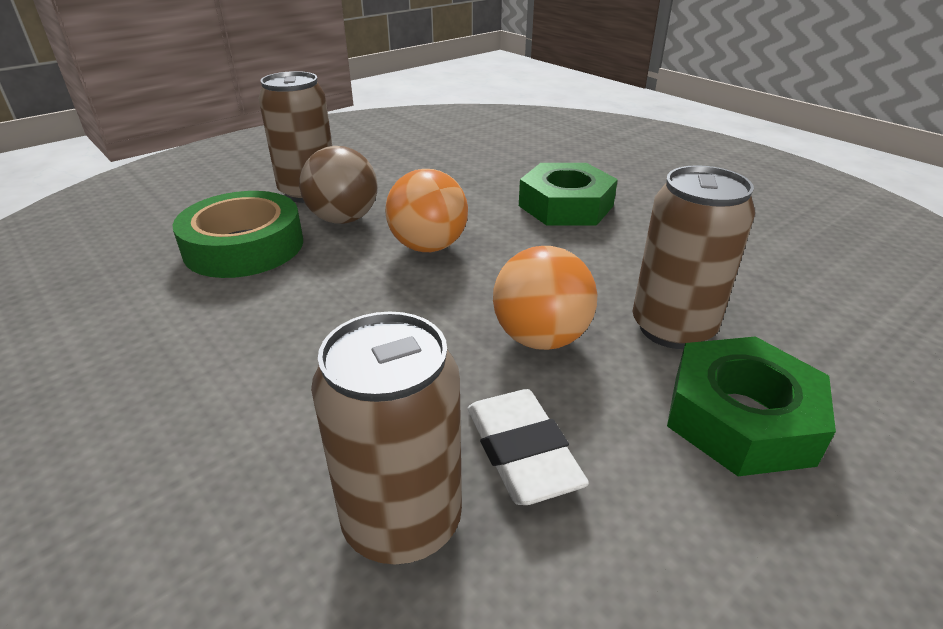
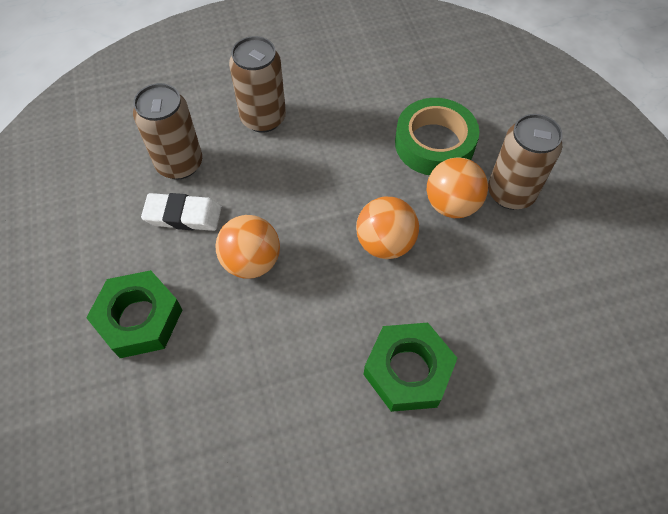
camera: 115 degrees right, 25 degrees up
(343, 219) = (451, 204): brown ball -> orange ball
(672, 328) = (218, 337): brown can -> brown can (263, 118)

